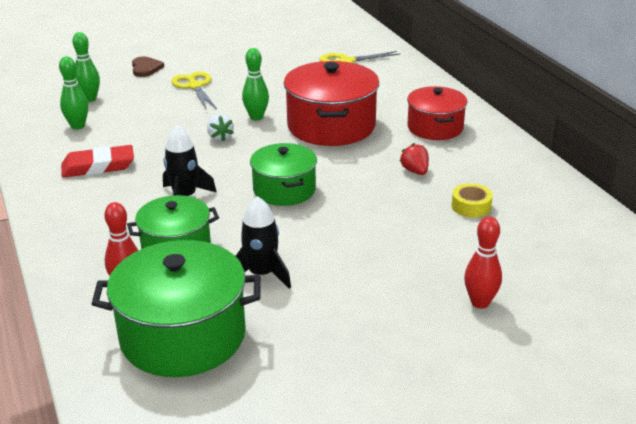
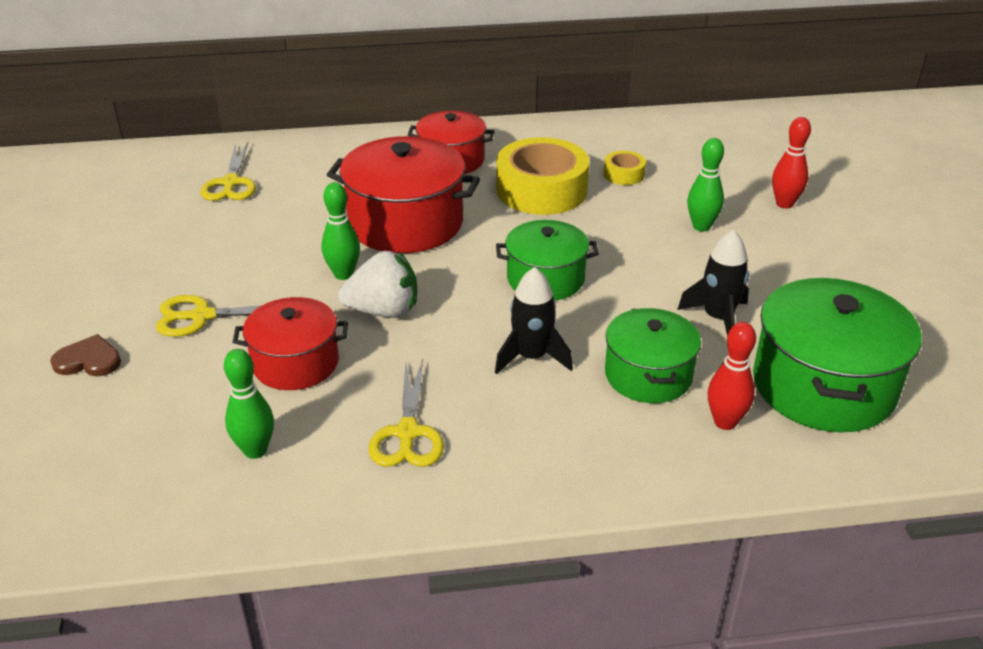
camera: 75 degrees left, 5 degrees up
(89, 99) = (159, 432): green bowling pin -> green bowling pin (701, 226)
(98, 166) = (407, 433): red eraser -> yellow scissors
(157, 121) = (295, 363): none -> red pot
(220, 137) = (383, 311): white strawberry -> white strawberry, size x1.73
(415, 171) = (541, 190): red strawberry -> yellow tape

